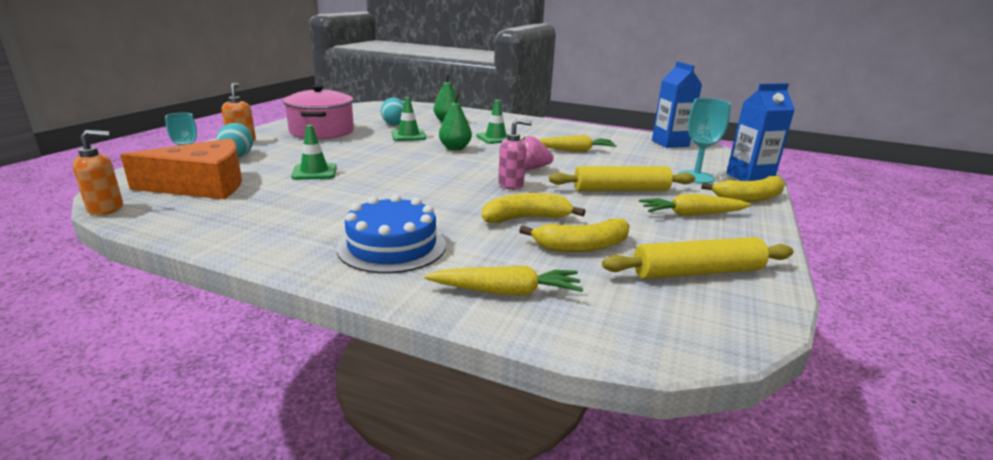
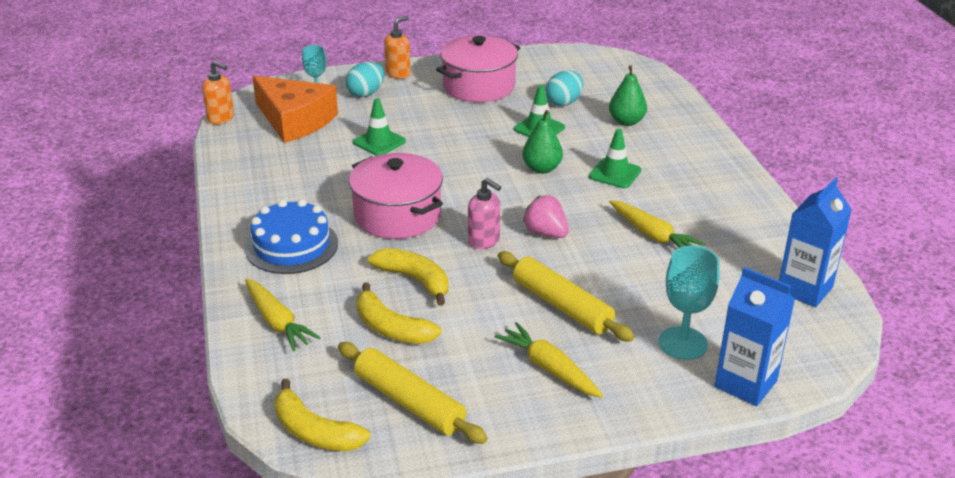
camera: 55 degrees right, 10 degrees up
(427, 197) = (397, 215): none -> pink pot
(749, 198) = (660, 397): yellow banana -> yellow banana (314, 431)

